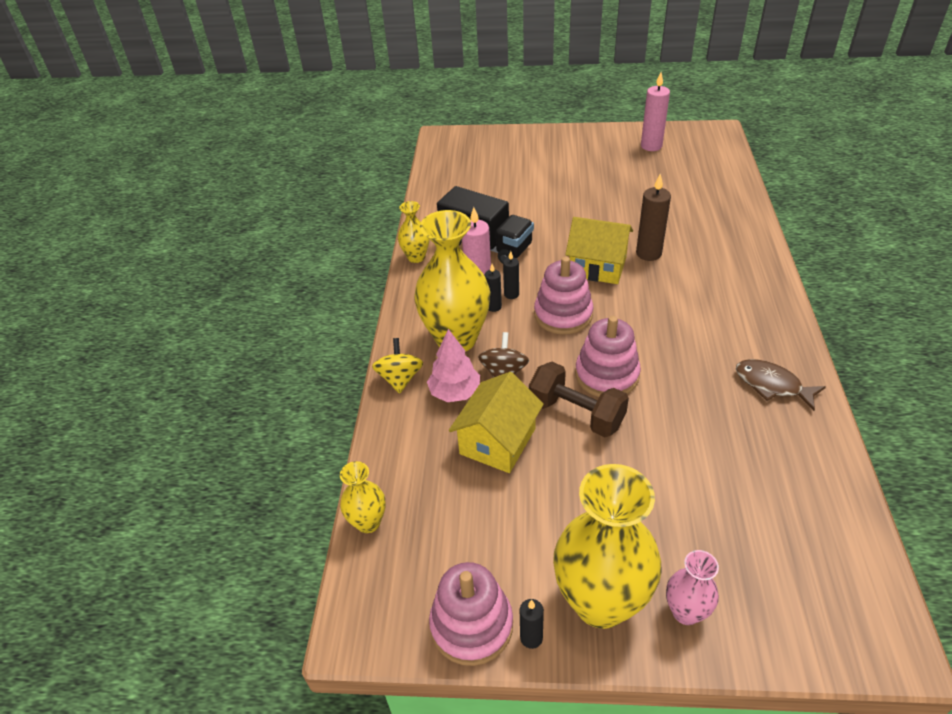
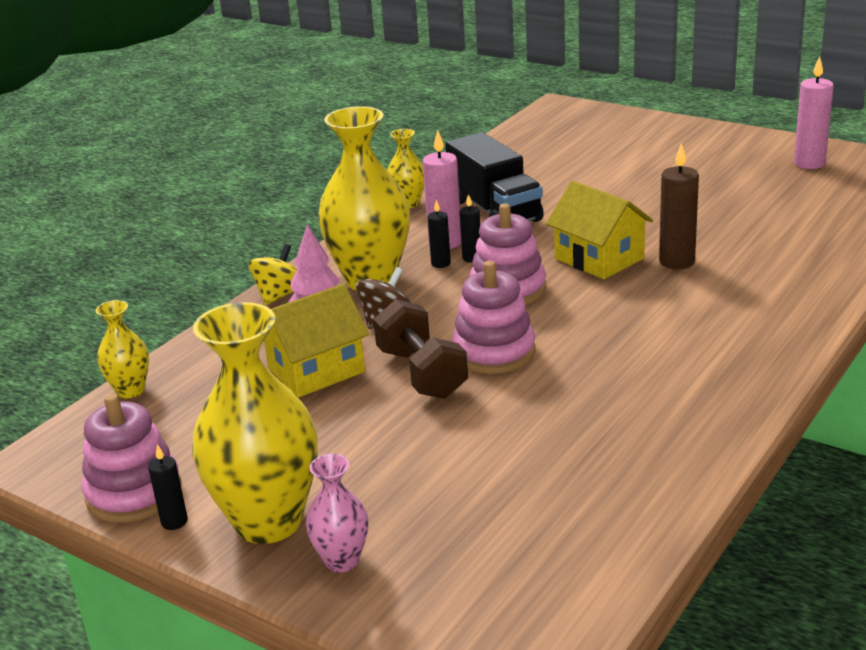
camera: 30 degrees right, 15 degrees down
(772, 385) = (680, 417): brown fish -> none

